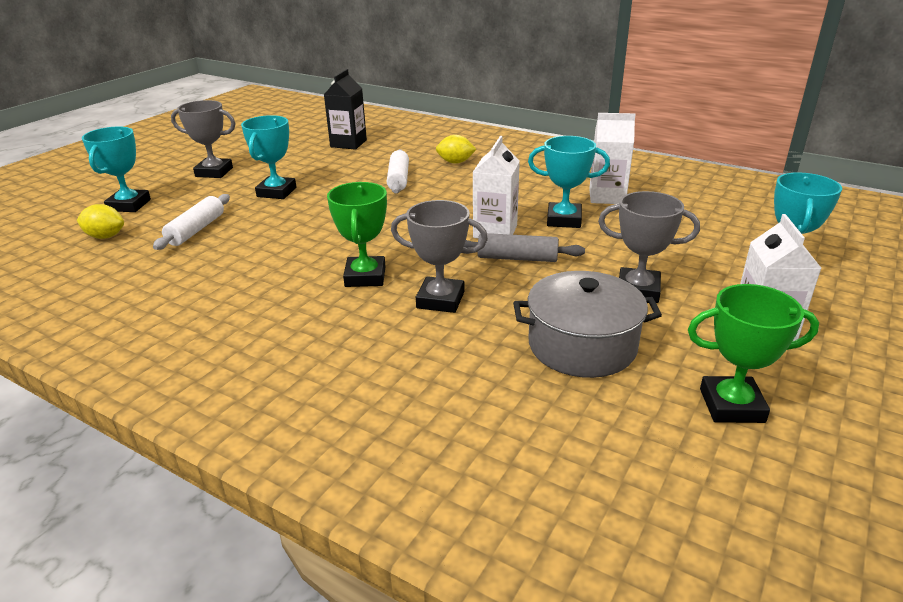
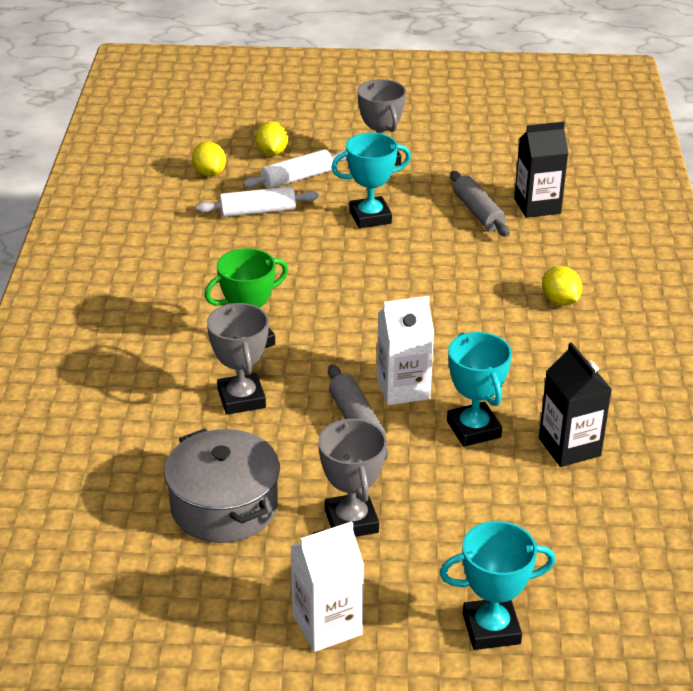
camera: 60 degrees right, 5 degrees up
(129, 205) = (272, 153): turquoise trophy -> yellow lemon
(328, 160) = (478, 212): none -> grey rolling pin
(398, 179) = (473, 279): white rolling pin -> white rolling pin (297, 178)
(607, 197) = (569, 447): white carton -> black carton
(731, 405) = (188, 618): green trophy -> none

